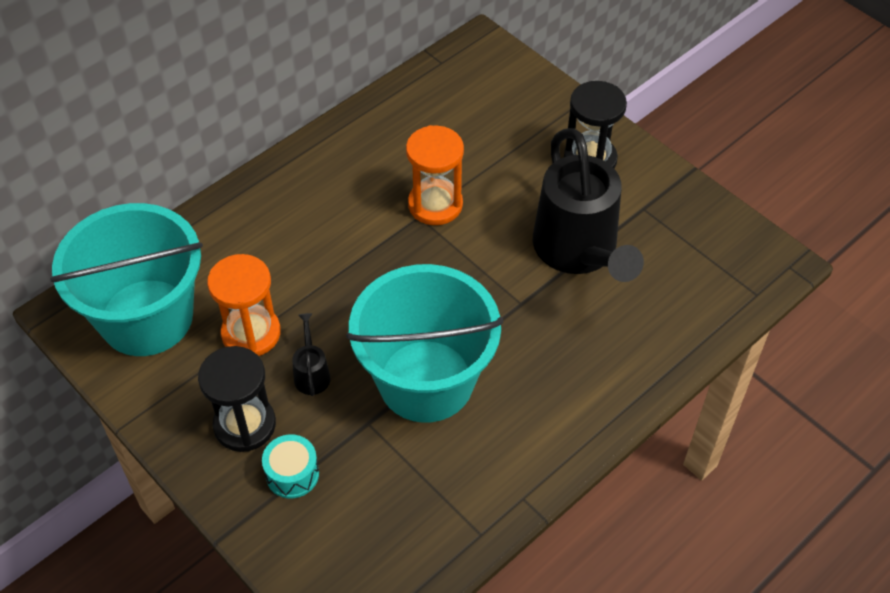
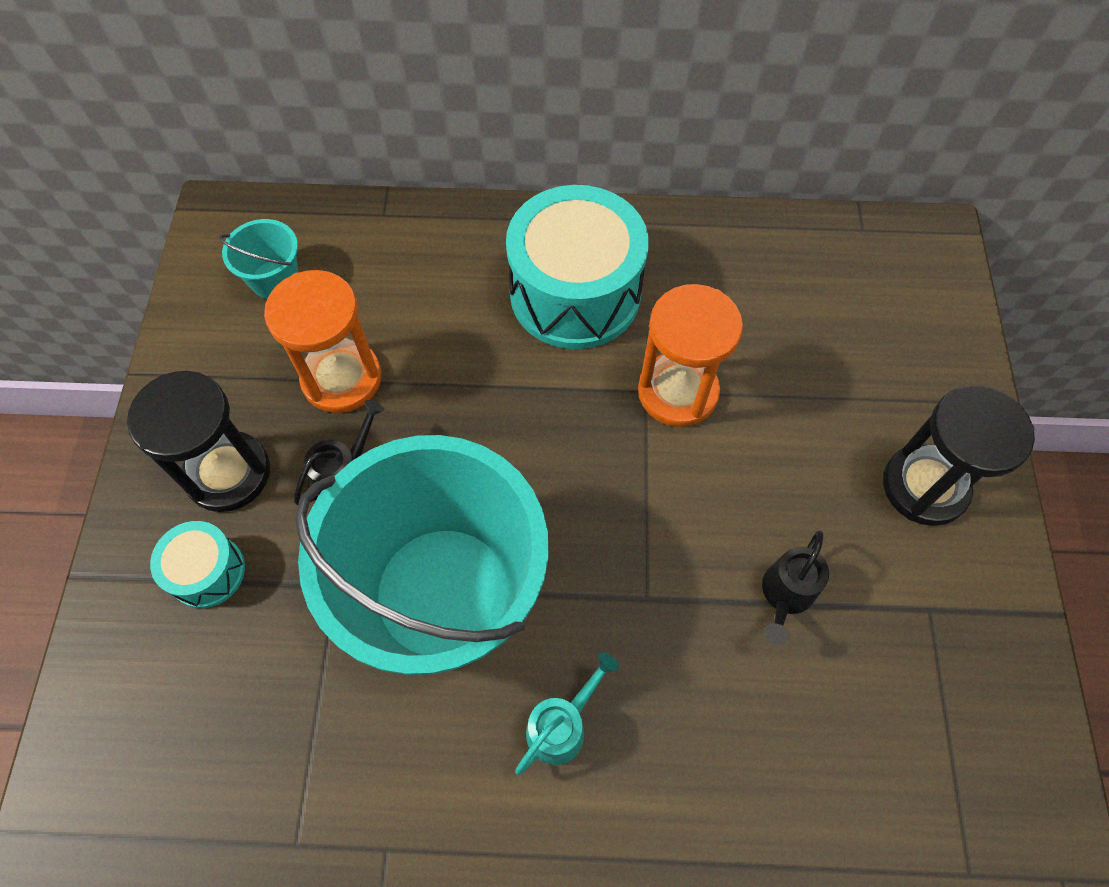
camera: 45 degrees right, 10 degrees up
(146, 317) = (275, 279): turquoise bucket -> turquoise bucket, size x0.40
(329, 198) = (575, 293): none -> turquoise drum
(542, 384) = (562, 725): none -> turquoise watering can
(579, 252) = (785, 596): black watering can -> black watering can, size x0.40

